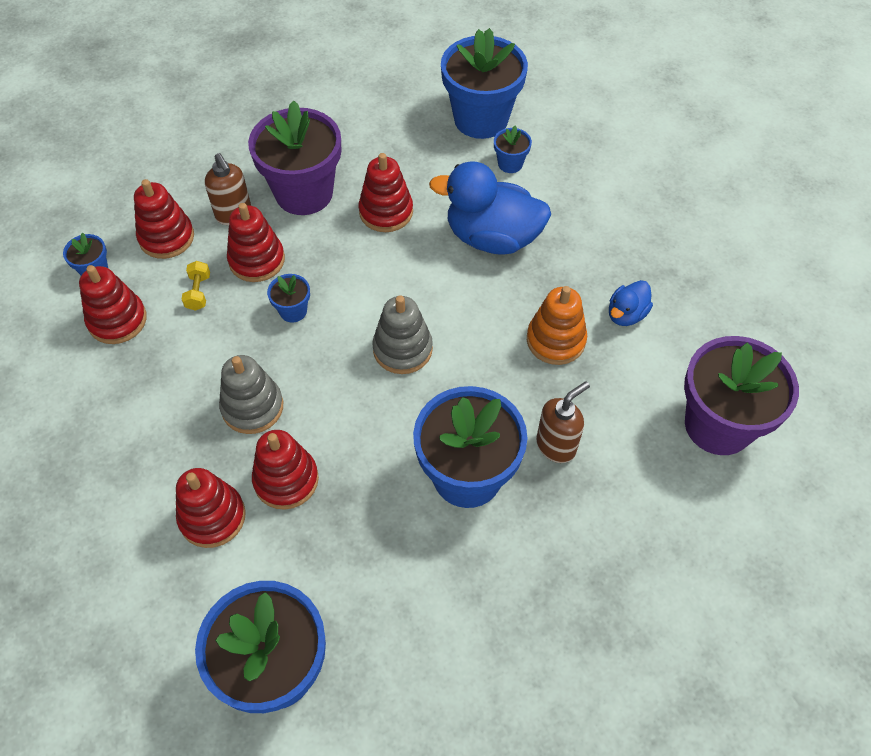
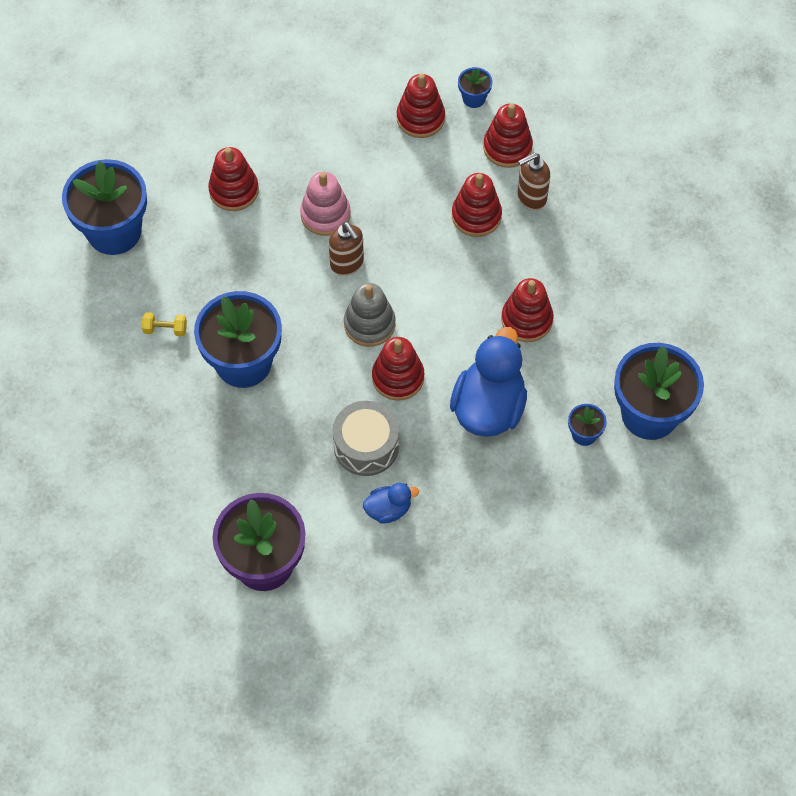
camera: 95 degrees right, 5 degrees up
(198, 292) = (444, 173): yellow dumbbell -> yellow dumbbell (165, 329)
(252, 407) = (325, 215): grey stacking toy -> pink stacking toy
(286, 480) = (257, 238): red stacking toy -> red stacking toy (398, 377)
(293, 311) = (418, 243): blue flower pot -> none
(304, 193) = (554, 253): purple flower pot -> none
(555, 340) = (366, 446): orange stacking toy -> grey drum
(556, 445) = (261, 431): brown soap dispenser -> brown soap dispenser (347, 264)
(626, 314) = (388, 509): blue duck -> blue duck turned 120 degrees clockwise

